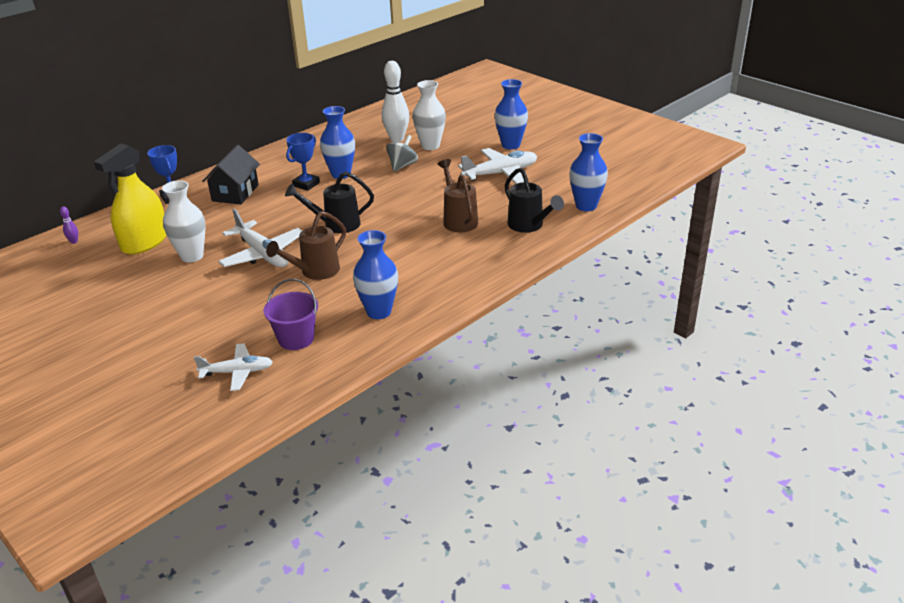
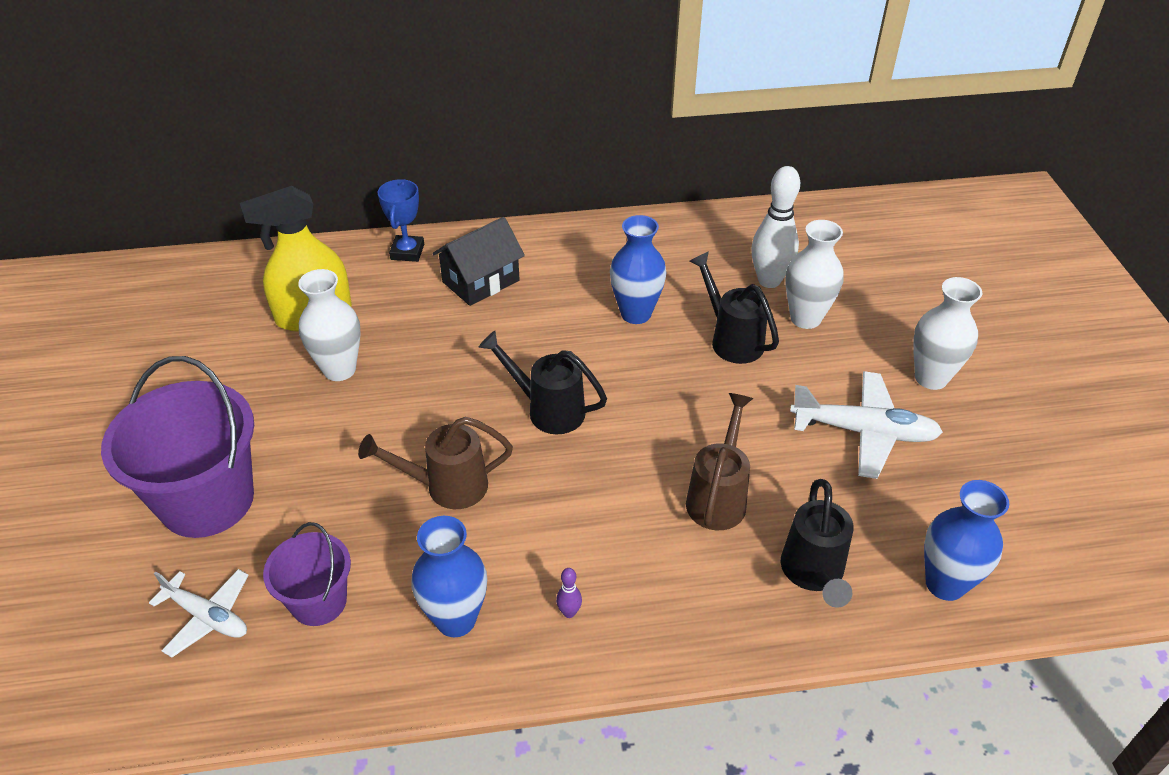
camera: 35 degrees right, 10 degrees up
(74, 241) = (249, 273): purple bowling pin -> purple bowling pin (569, 612)
(176, 334) = (207, 500): none -> purple bucket
(263, 254) = (416, 414): white plane -> none
(306, 184) = (576, 310): blue trophy -> none
(402, 166) = (732, 339): grey spinning top -> black watering can
(510, 145) = (931, 378): blue vase -> white vase

